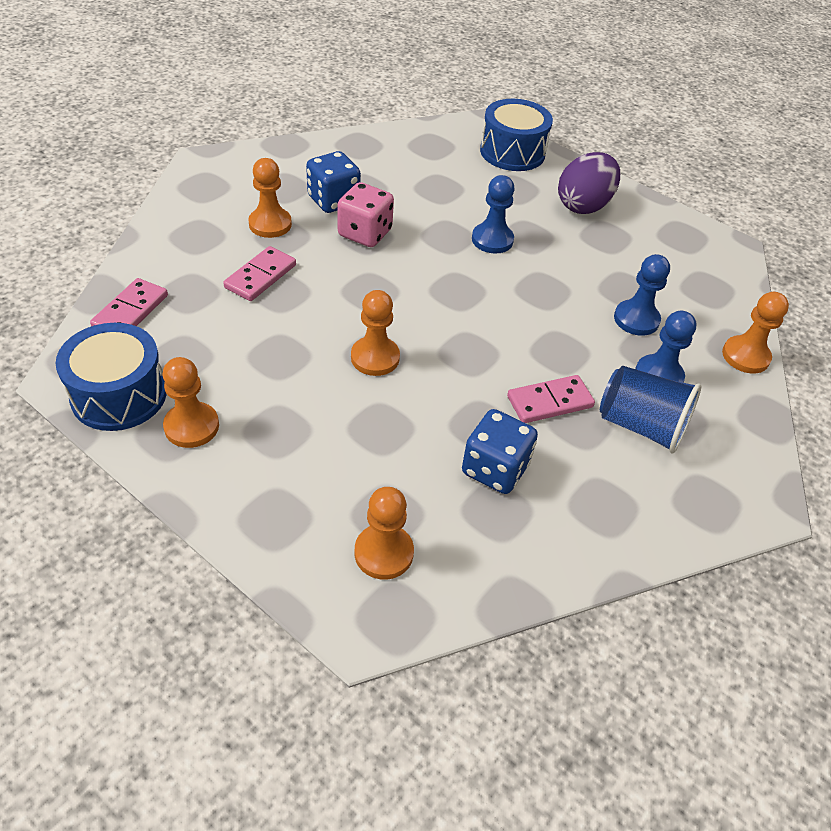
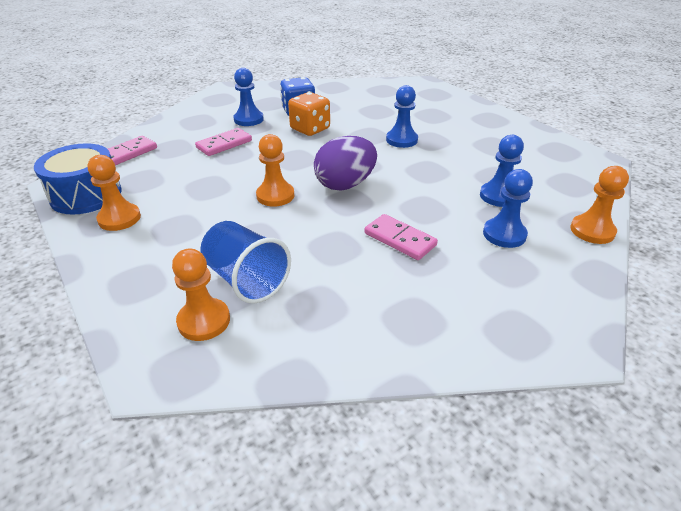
camera: 20 degrees right, 10 degrees down
(270, 224) = (248, 119): orange pawn -> blue pawn
(365, 233) = (310, 129): pink dice -> orange dice
(495, 469) = (330, 277): blue dice -> none
(512, 152) = (440, 97): blue drum -> none
(550, 402) = (399, 239): pink domino -> pink domino turned 45 degrees clockwise
(583, 205) = (482, 127): purple egg -> purple egg (345, 184)
(641, 426) = (474, 266): blue cup -> blue cup (246, 280)

